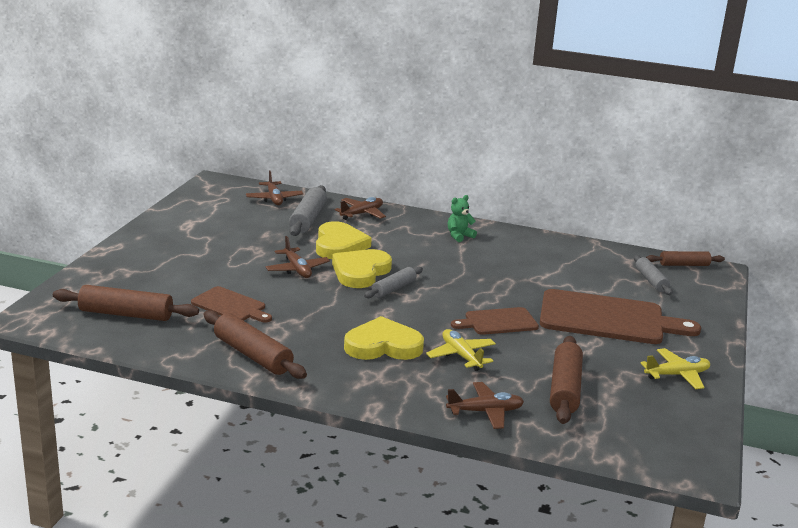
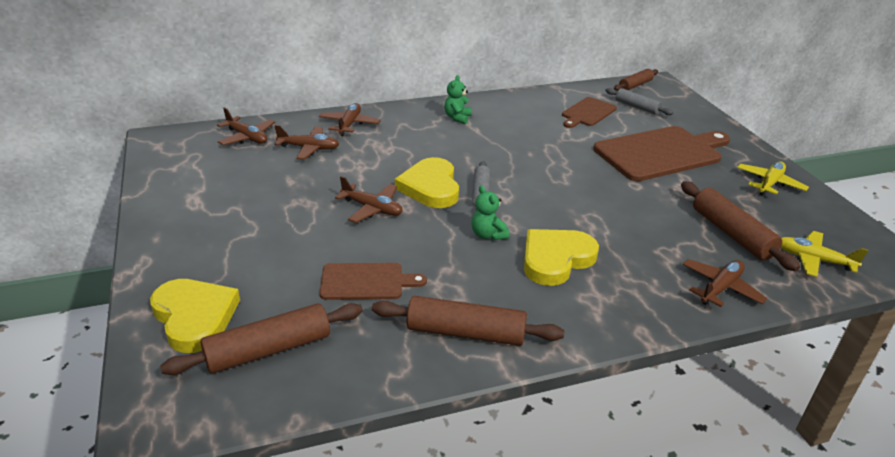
camera: 35 degrees left, 10 degrees up
(308, 219) = (309, 148): grey rolling pin -> brown plane
(339, 245) = (374, 165): yellow heart -> yellow heart (195, 317)
(356, 314) = (488, 235): none -> green teddy bear
(461, 356) = (624, 239): yellow plane -> yellow plane (813, 260)
(498, 322) = (600, 190): brown cutting board -> brown cutting board (587, 113)

